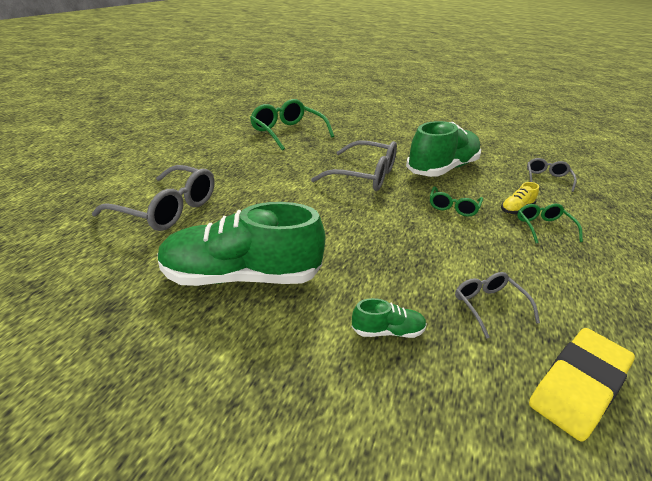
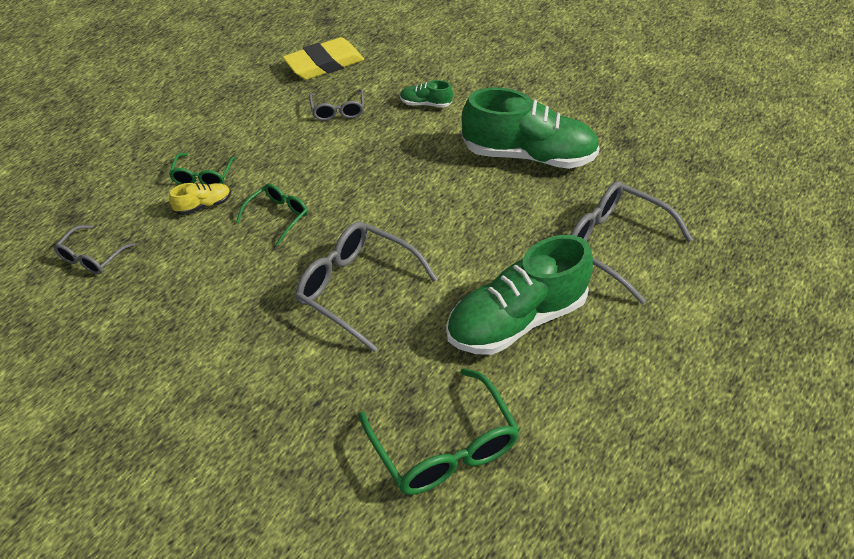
camera: 165 degrees left, 15 degrees up
(442, 169) = (228, 296): green shoe -> green shoe (516, 320)

